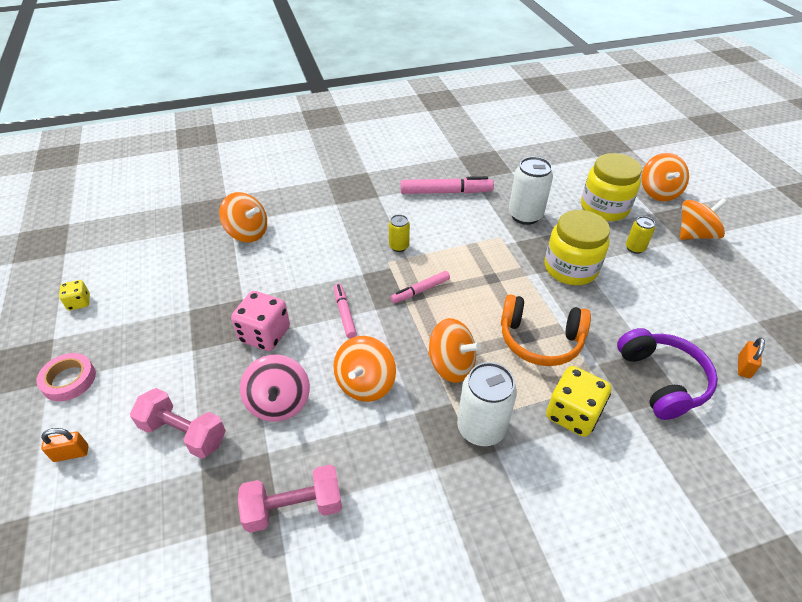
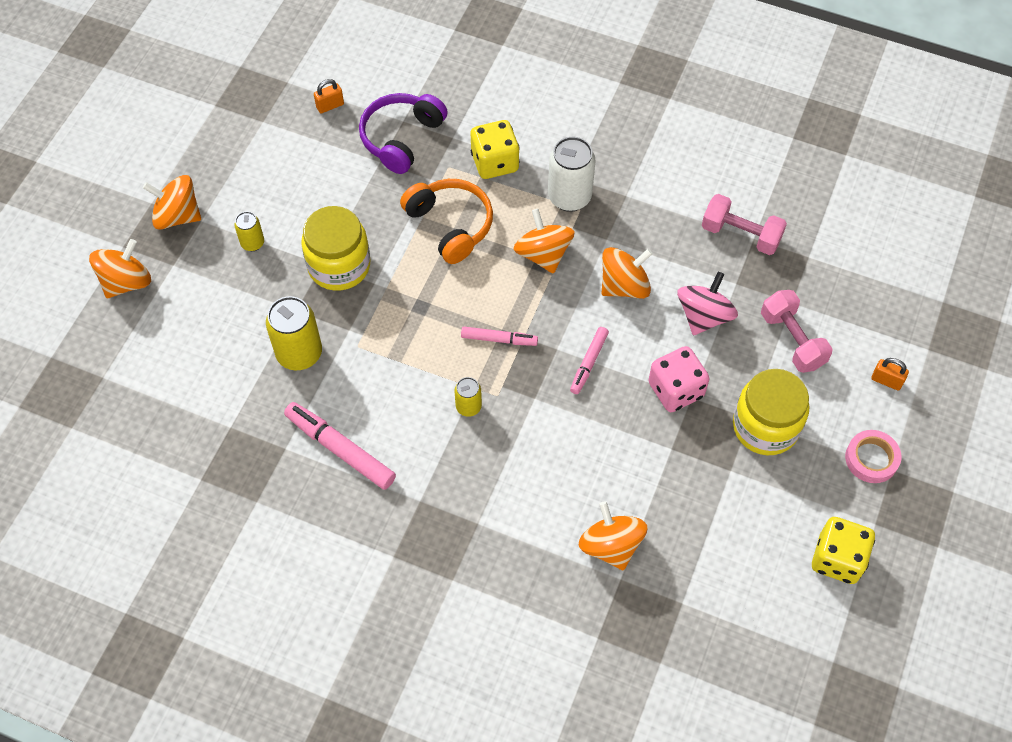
camera: 140 degrees left, 15 degrees up
(79, 302) = (837, 559): yellow dice -> yellow dice, size x1.82
(525, 215) = (299, 353): white can -> yellow can
(604, 208) = (209, 305): yellow jar -> yellow jar (765, 426)

